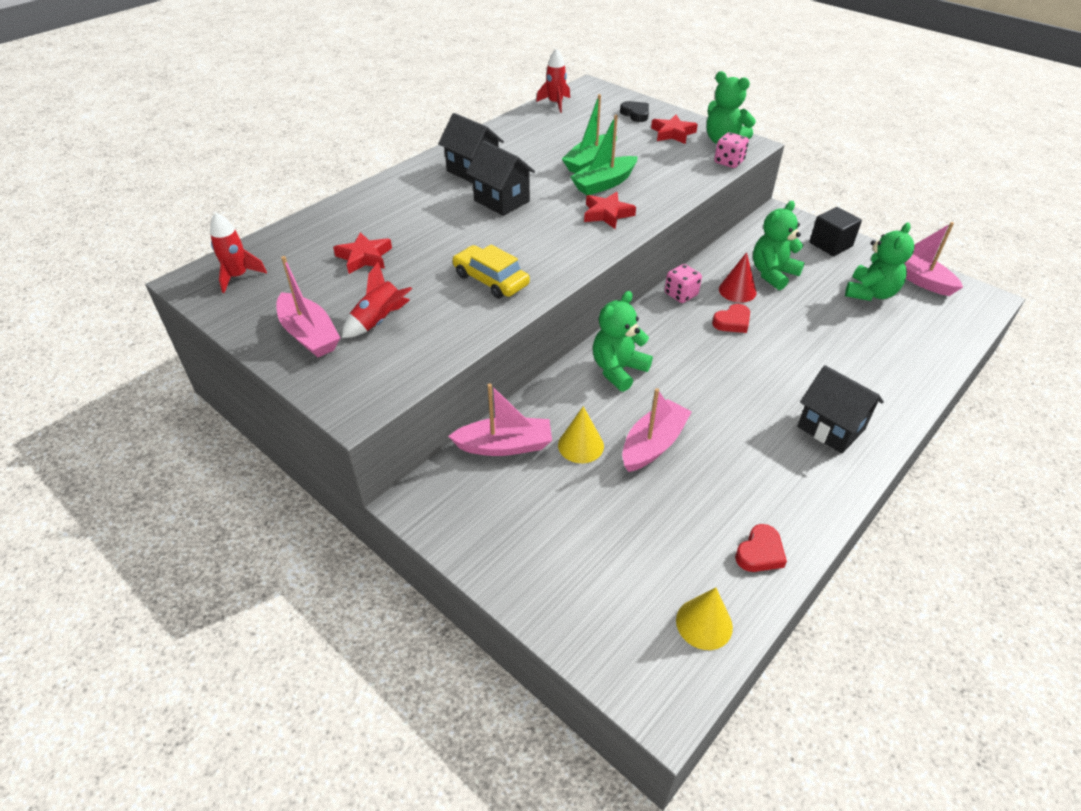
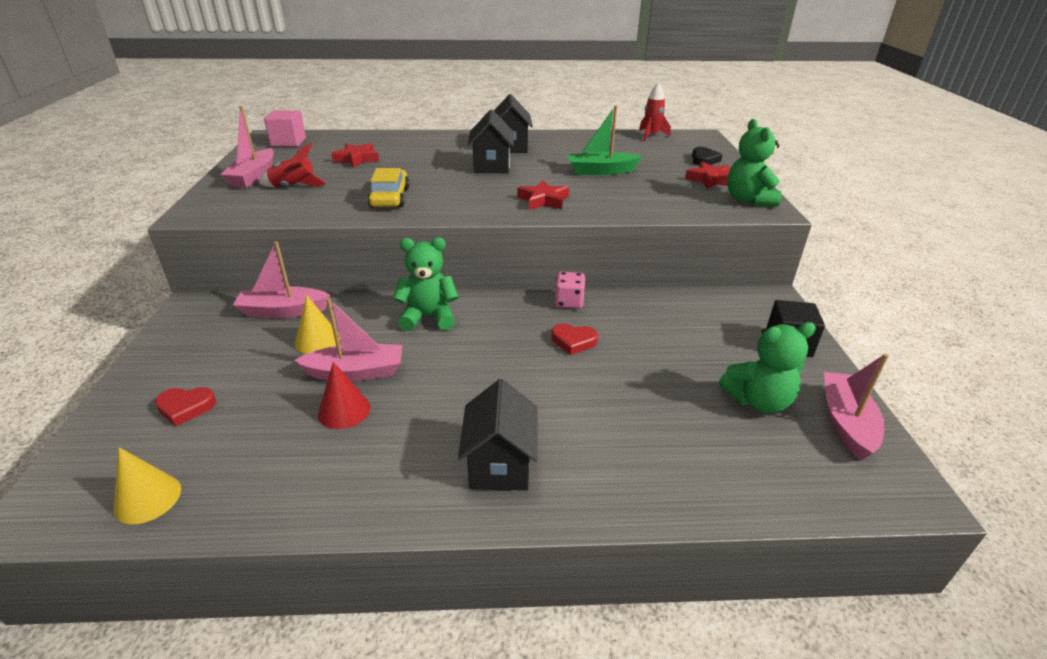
camera: 45 degrees right, 10 degrees down
(238, 276) = (288, 142): red rocket -> pink cube
(505, 445) = (283, 311): pink boat -> pink boat turned 135 degrees clockwise
(604, 184) = (582, 185): green boat -> none
(729, 162) = (721, 213): pink dice -> none
(737, 290) = (622, 325): red cone -> red cone (344, 410)
(760, 552) = (268, 494): red heart -> red heart (186, 408)
(772, 274) = (679, 332): green teddy bear -> none

